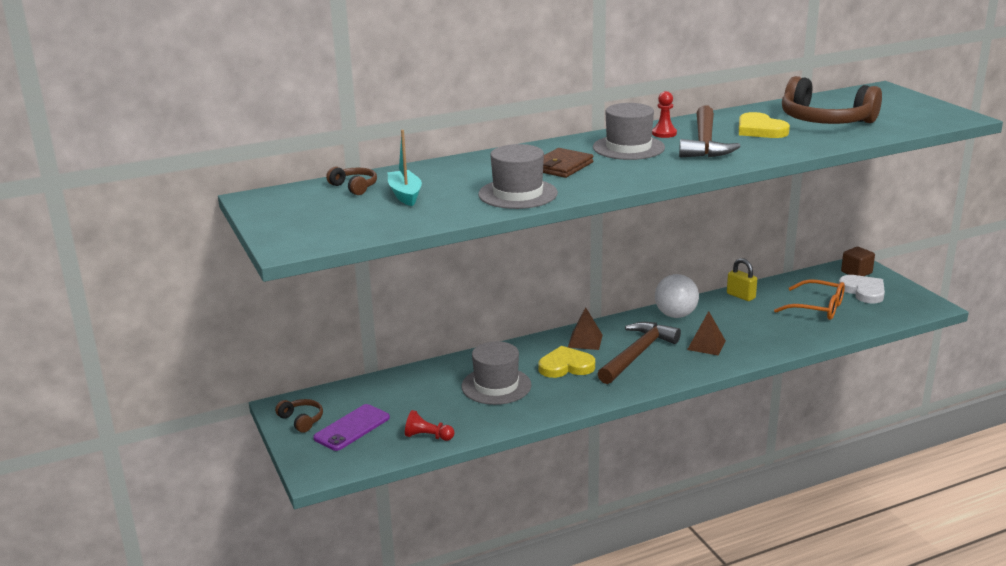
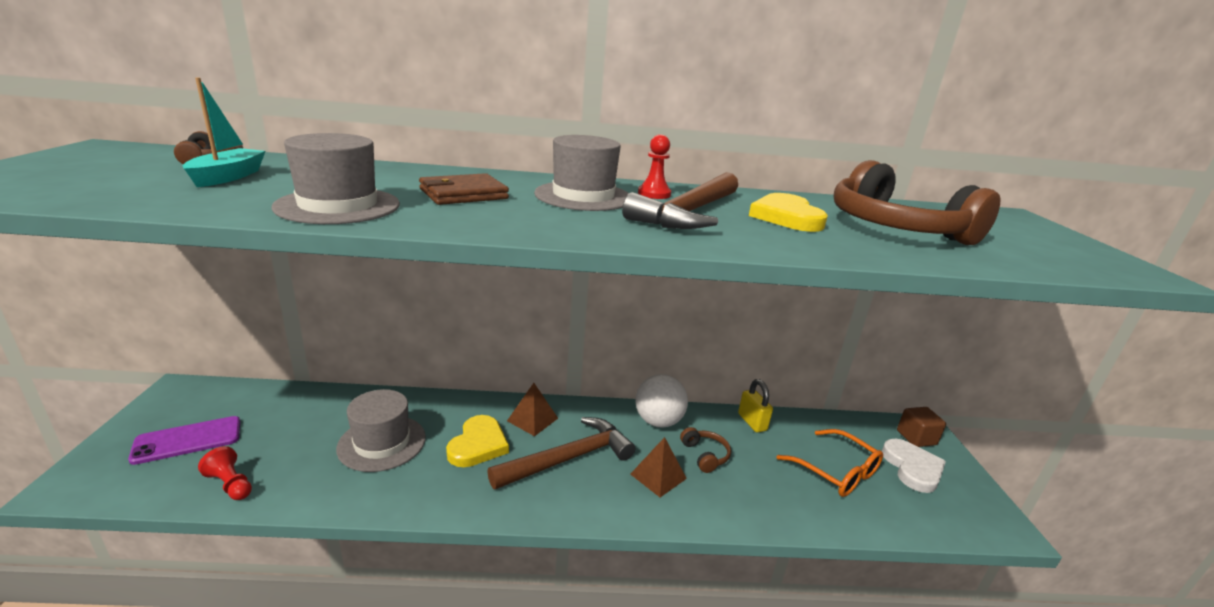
camera: 20 degrees right, 0 degrees up
(301, 420) = (166, 412): brown headphones -> brown headphones (705, 455)
(566, 366) = (478, 445): yellow heart -> yellow heart turned 90 degrees clockwise

